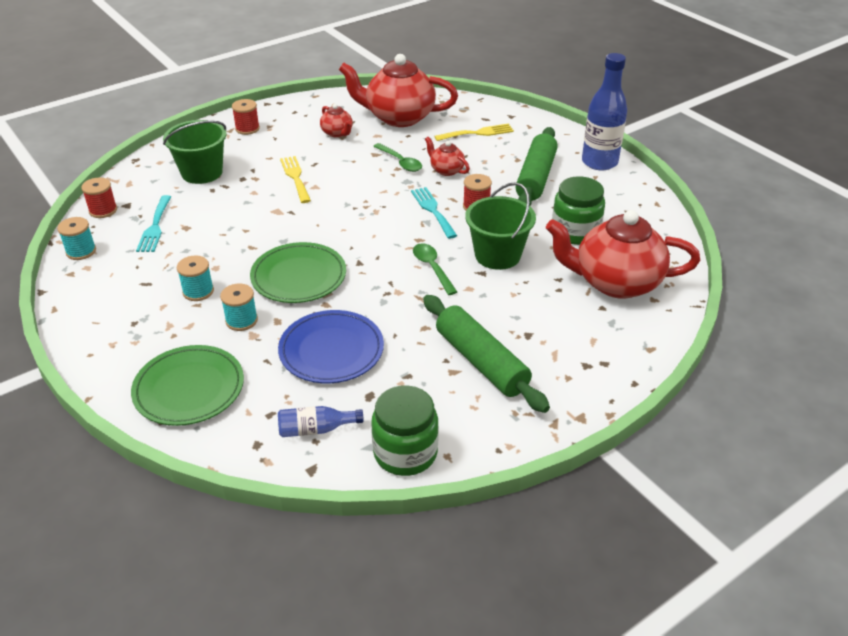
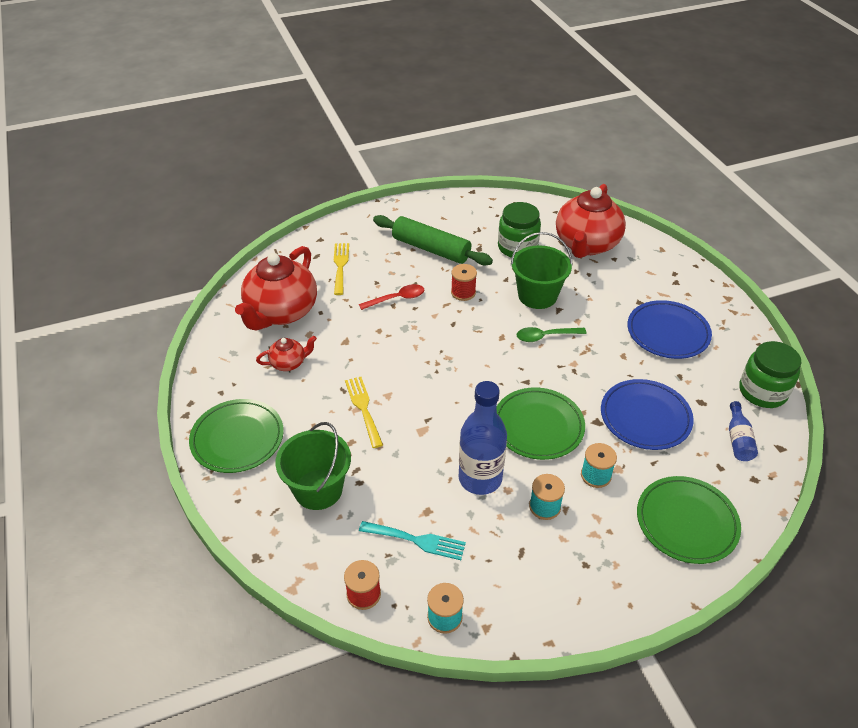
camera: 75 degrees left, 5 degrees up
(247, 128) = (237, 438): red spool -> green plate
(295, 177) = (363, 408): yellow fork -> yellow fork turned 75 degrees clockwise
(400, 162) = (369, 326): green spoon -> none
(433, 210) = (459, 320): turquoise fork -> none
(446, 170) = (396, 299): red teapot -> red spoon
(481, 362) = (668, 333): green rolling pin -> blue plate
(599, 162) = (422, 210): blue bottle -> blue bottle (480, 478)

